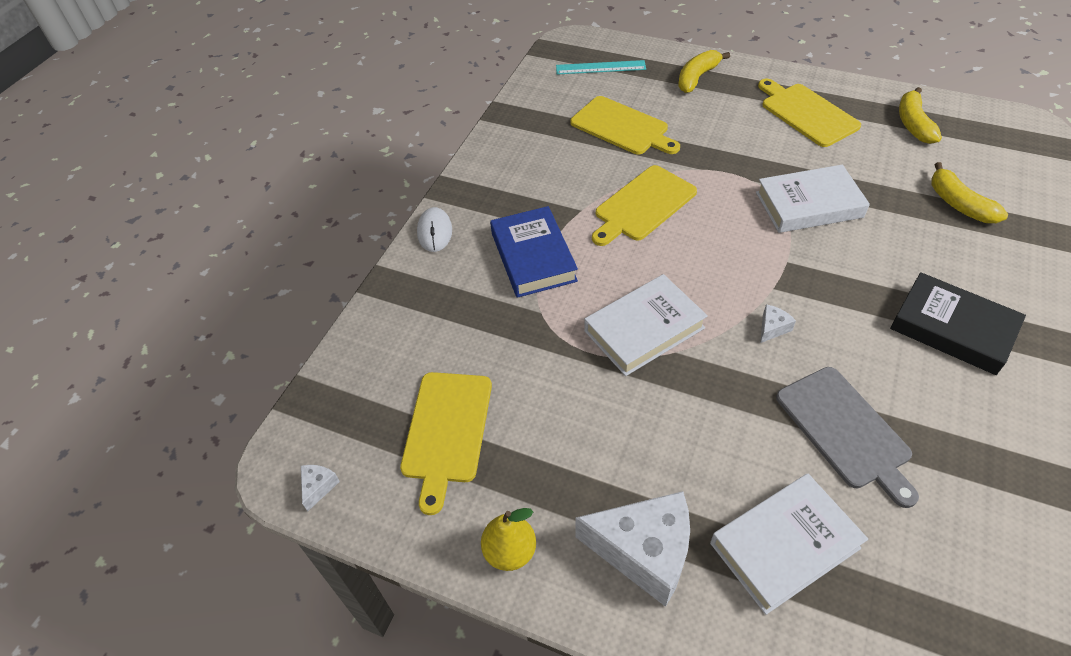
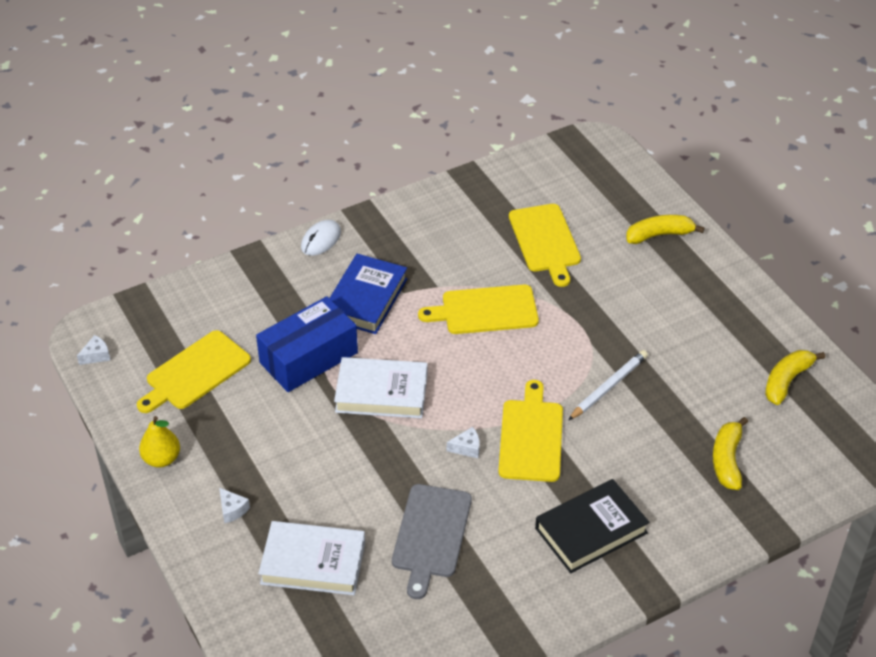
camera: 35 degrees right, 5 degrees down
(542, 341) = (308, 357): none -> blue box
(600, 67) = (591, 180): turquoise ruler -> none
(644, 551) = (232, 510): white cheese -> white cheese, size x0.41
(806, 113) = (709, 318): yellow cutting board -> yellow cutting board (531, 437)
(809, 205) = (608, 387): white book -> white pencil
(952, 328) = (591, 530): black book -> black book turned 75 degrees clockwise

